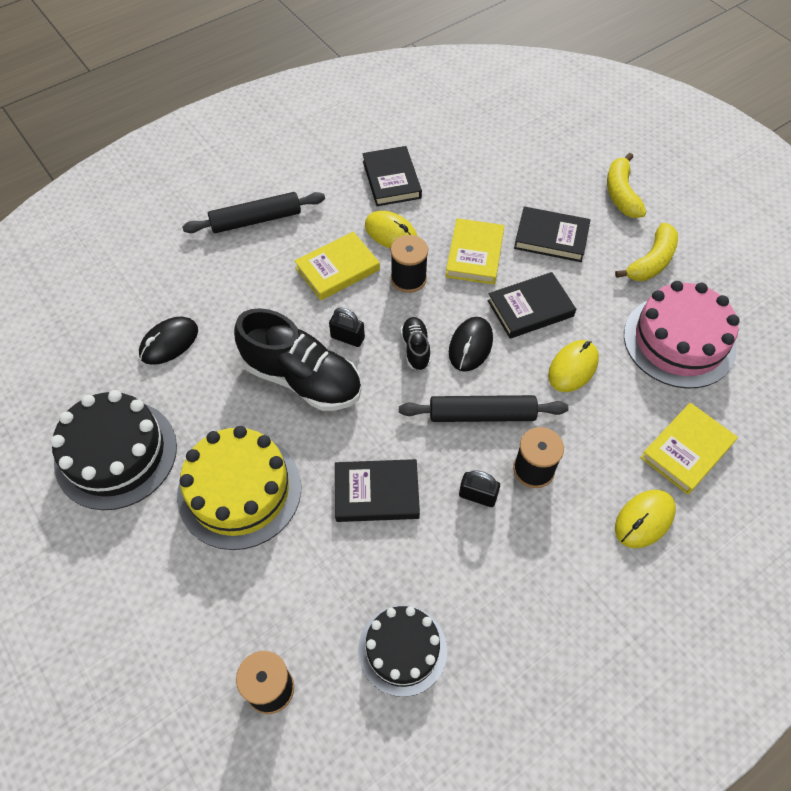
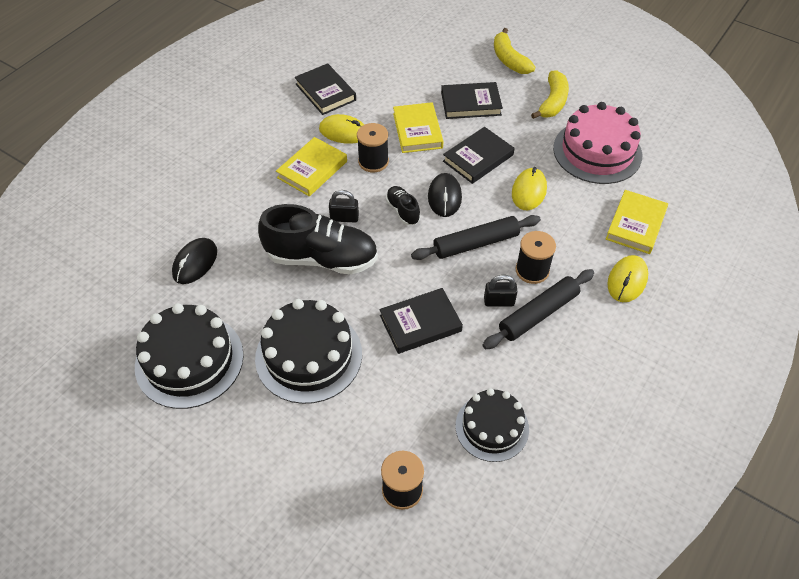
camera: 20 degrees left, 5 degrees down
(239, 490) = (308, 355): yellow cake -> black cake
(256, 220) = (226, 150): black rolling pin -> black rolling pin (538, 314)

